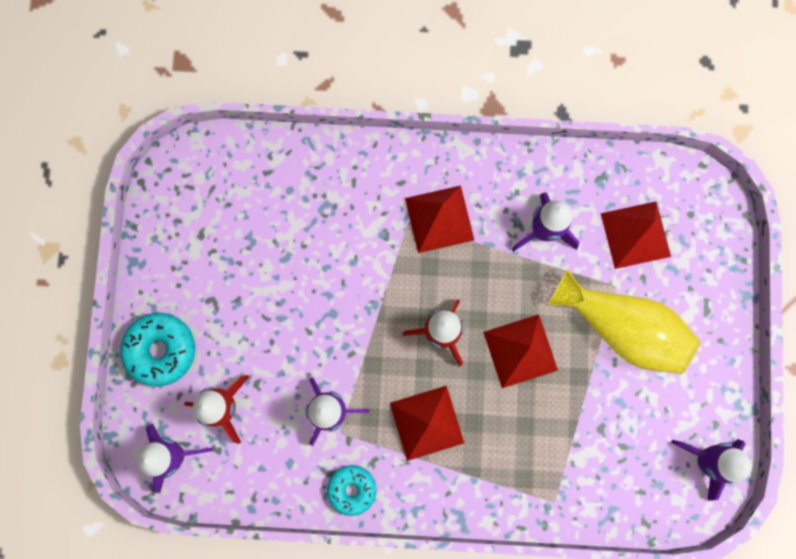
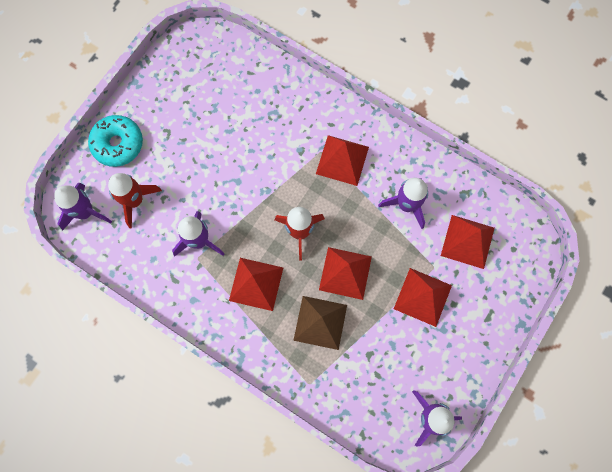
camera: 30 degrees right, 5 degrees down
(352, 489) = (182, 298): turquoise donut -> none
(526, 424) = (320, 322): none -> brown pyramid
(622, 328) = (422, 297): yellow vase -> red pyramid

